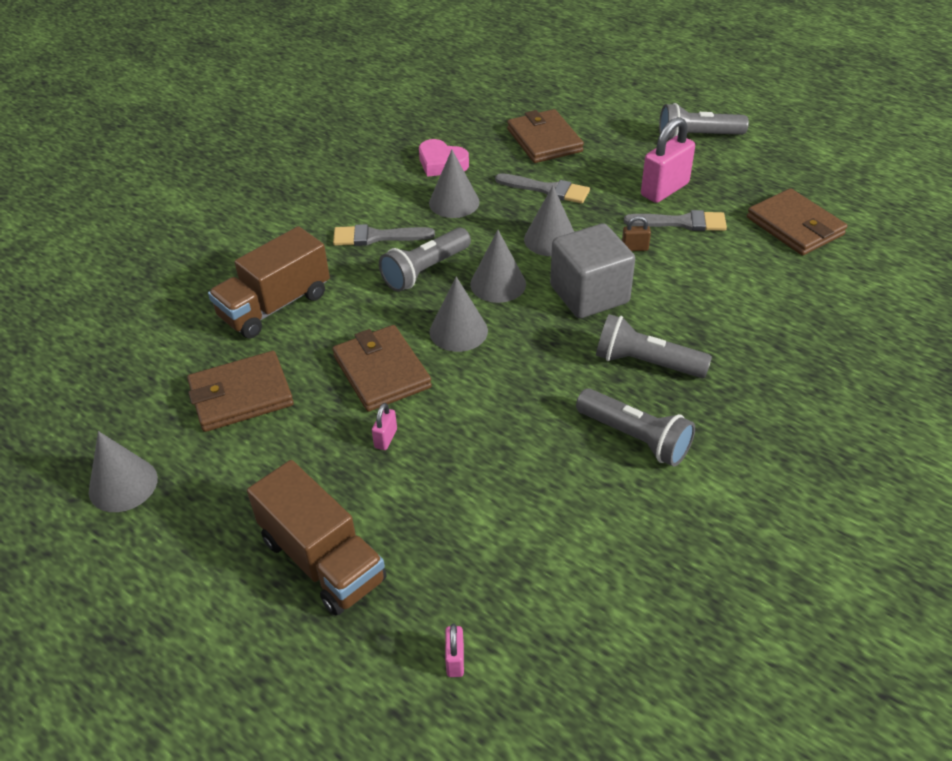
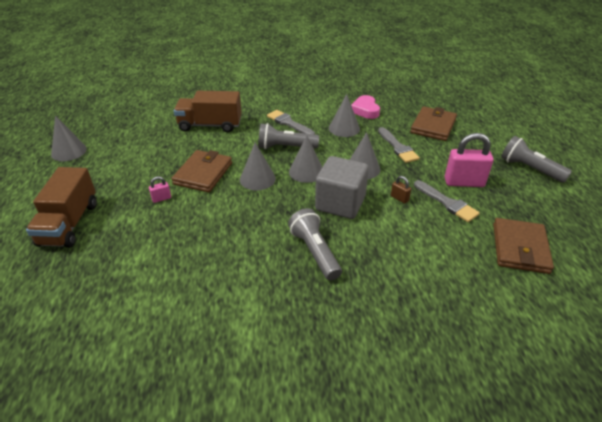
camera: 45 degrees right, 5 degrees down
(241, 395) = (147, 148): brown wallet -> none
(455, 660) = (37, 300): pink padlock -> none
(635, 438) = (252, 280): grey flashlight -> none

